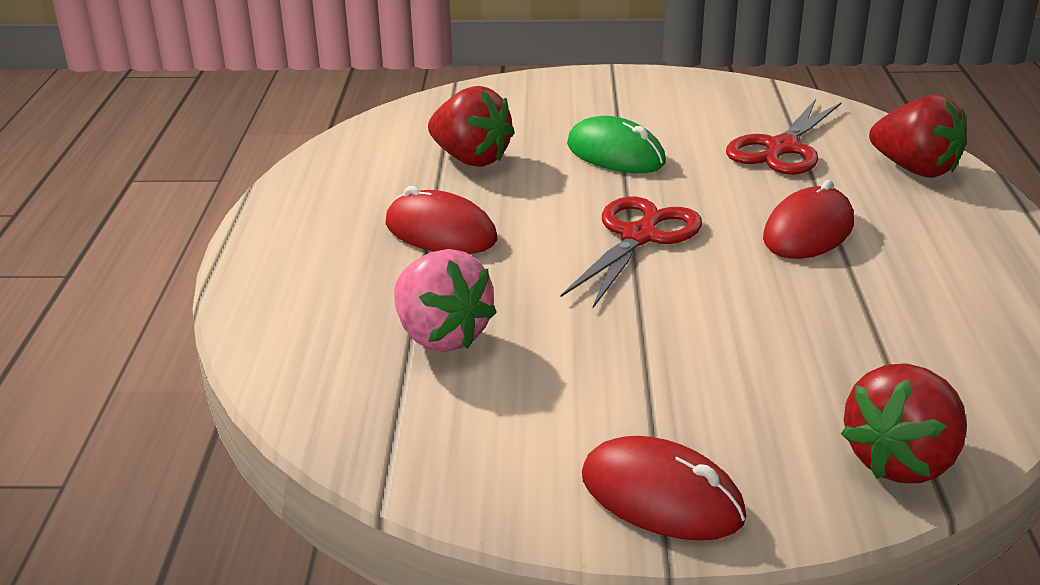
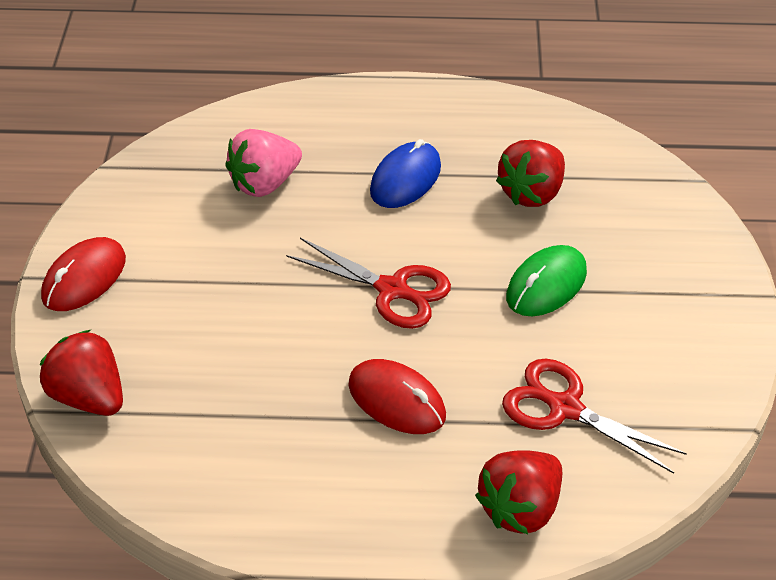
camera: 90 degrees right, 15 degrees up
(440, 232) = (405, 179): red mouse -> blue mouse

